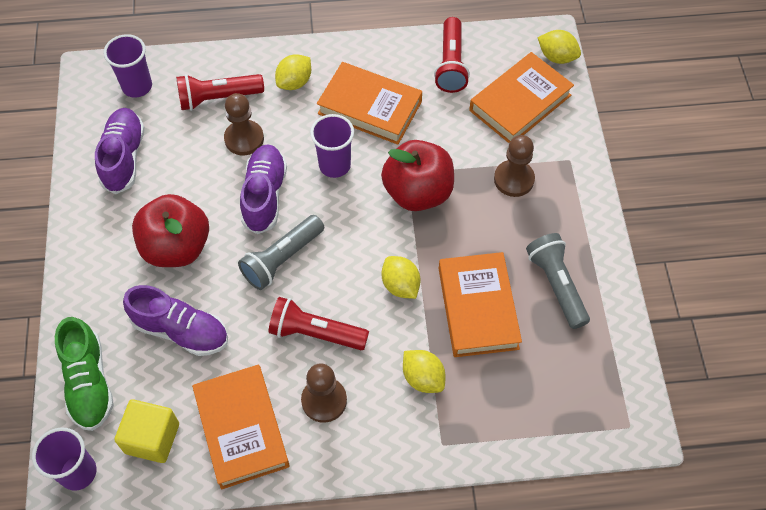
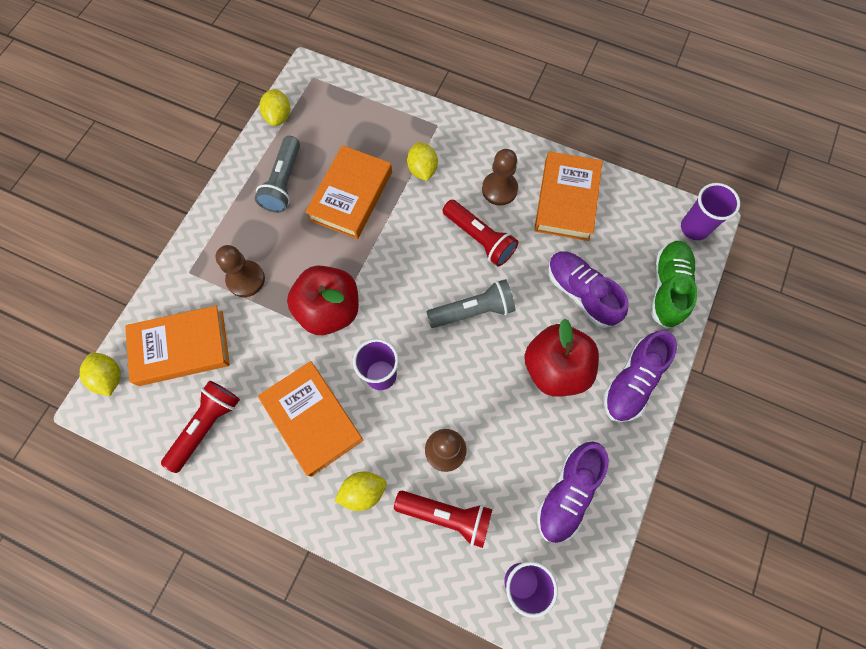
camera: 150 degrees left, 10 degrees up
(152, 438) = (633, 225): yellow cube -> none
(264, 195) = (457, 378): purple shoe -> purple shoe (632, 382)
(400, 285) = (395, 241): yellow lemon -> yellow lemon (278, 117)

